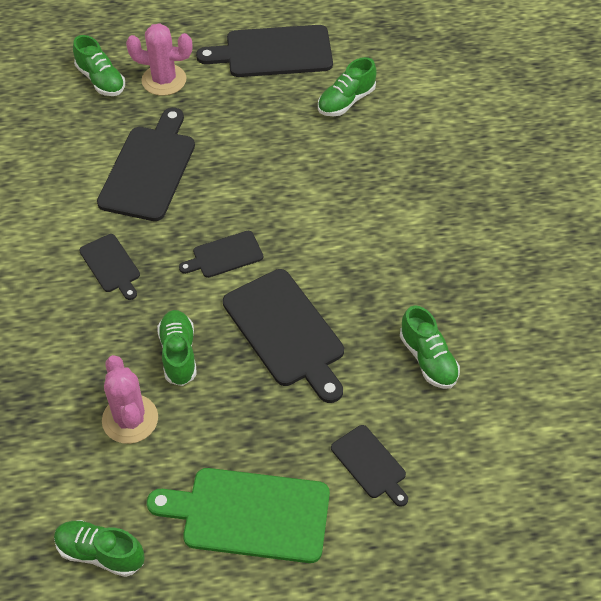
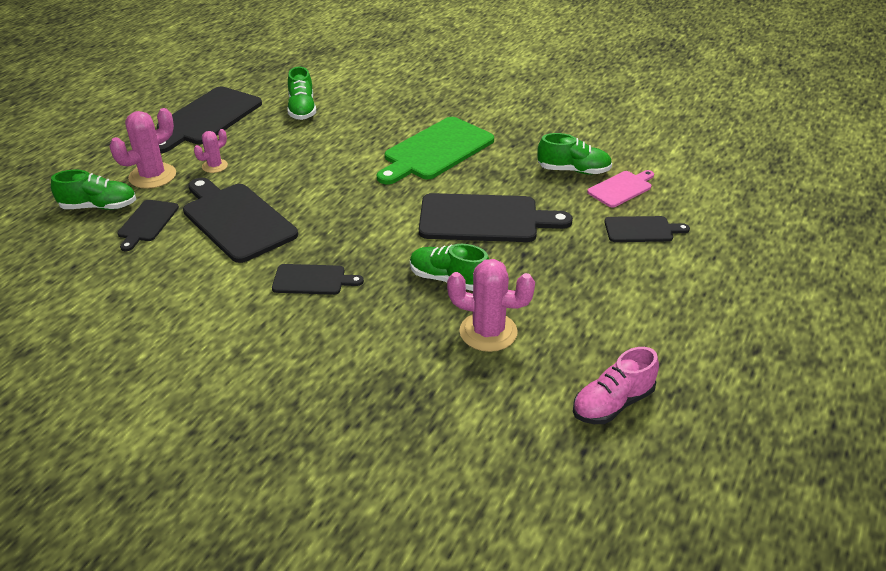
camera: 55 degrees left, 15 degrees down
(100, 553) = (612, 404): green shoe -> pink shoe
(209, 106) = (215, 166): none -> pink cactus
(224, 255) = (376, 218): black cutting board -> black cutting board (147, 223)
(249, 514) = (639, 304): green cutting board -> green cutting board (436, 151)
(430, 414) = (621, 188): none -> pink cutting board

